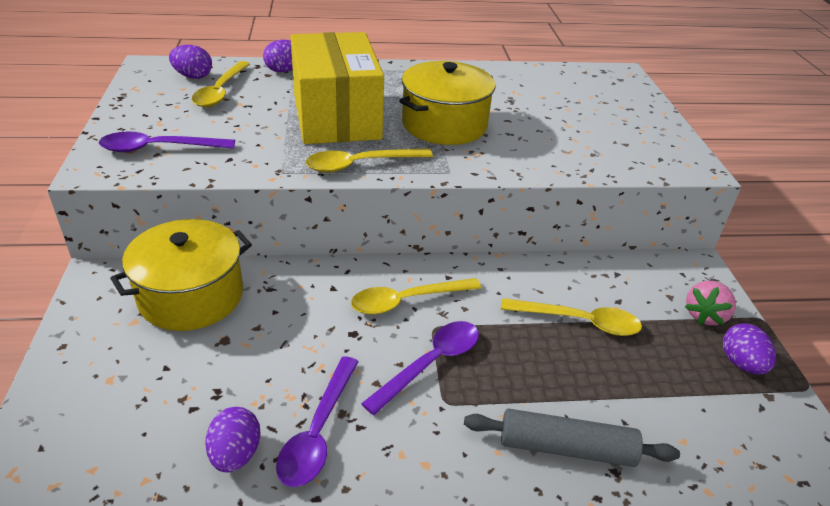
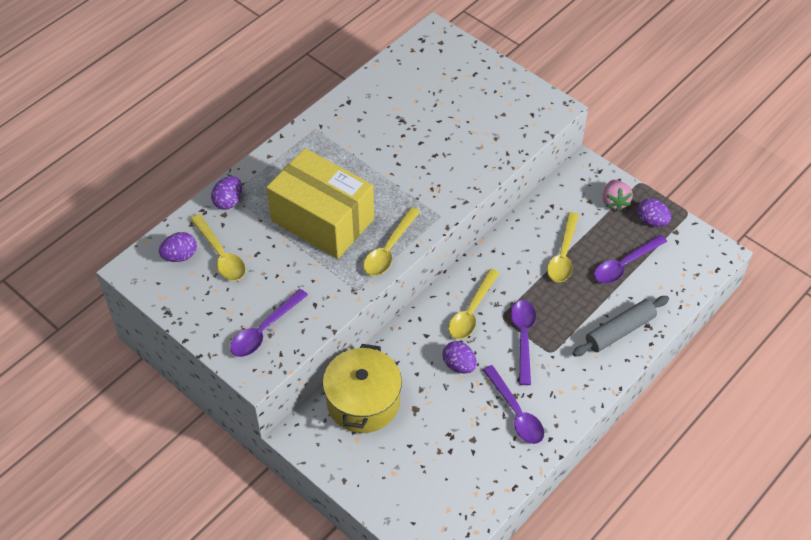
camera: 40 degrees left, 15 degrees up
(235, 454) = (496, 451): purple egg -> purple egg (459, 365)
(444, 124) = (391, 176): yellow pot -> none
(579, 322) = (563, 255): yellow spoon -> yellow spoon turned 135 degrees clockwise
(653, 382) = (624, 265): none -> purple spoon

